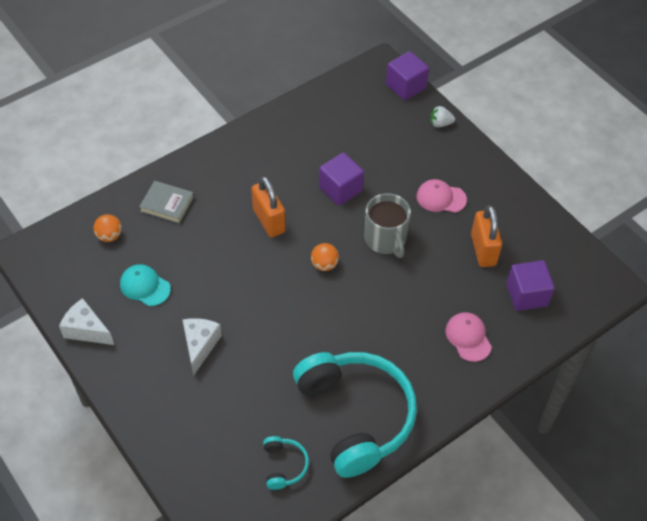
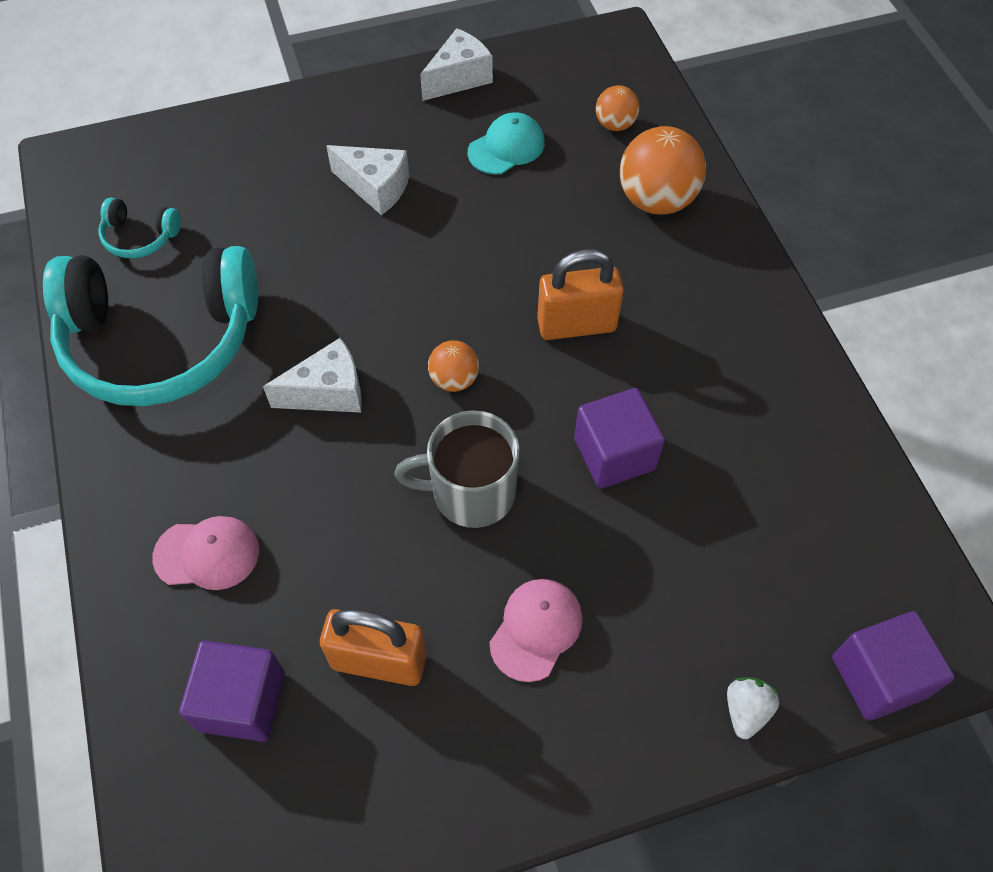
camera: 110 degrees right, 5 degrees up
(167, 204) = (656, 200): grey book -> orange ball
(355, 319) = (328, 392): none -> white cheese

